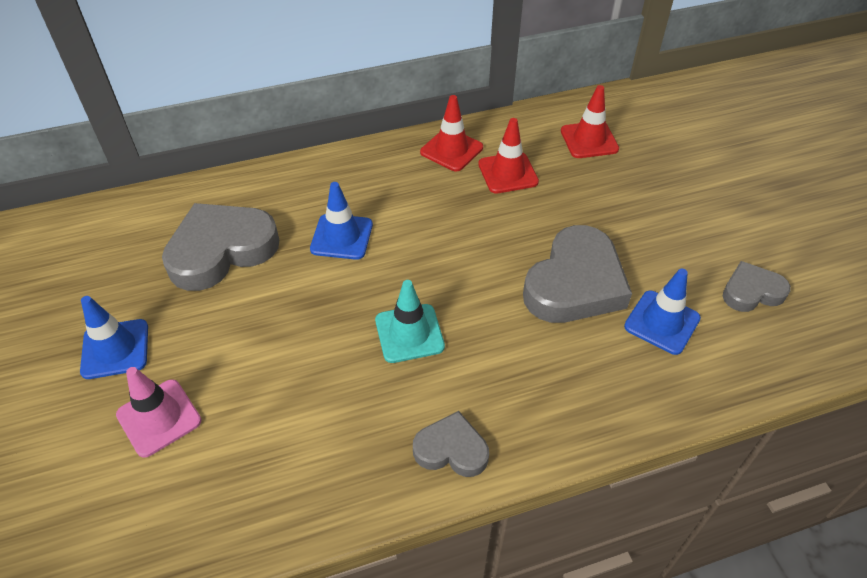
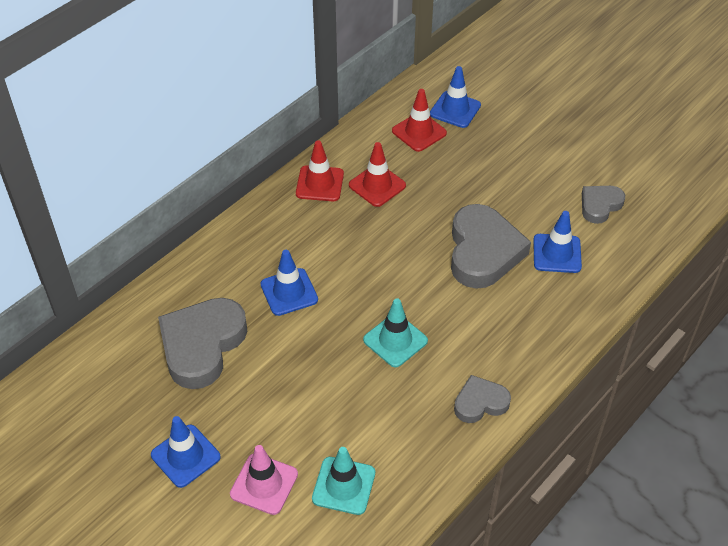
camera: 30 degrees left, 0 degrees up
(233, 464) = (343, 486): none -> turquoise traffic cone
(643, 133) = (455, 110): none -> blue traffic cone

